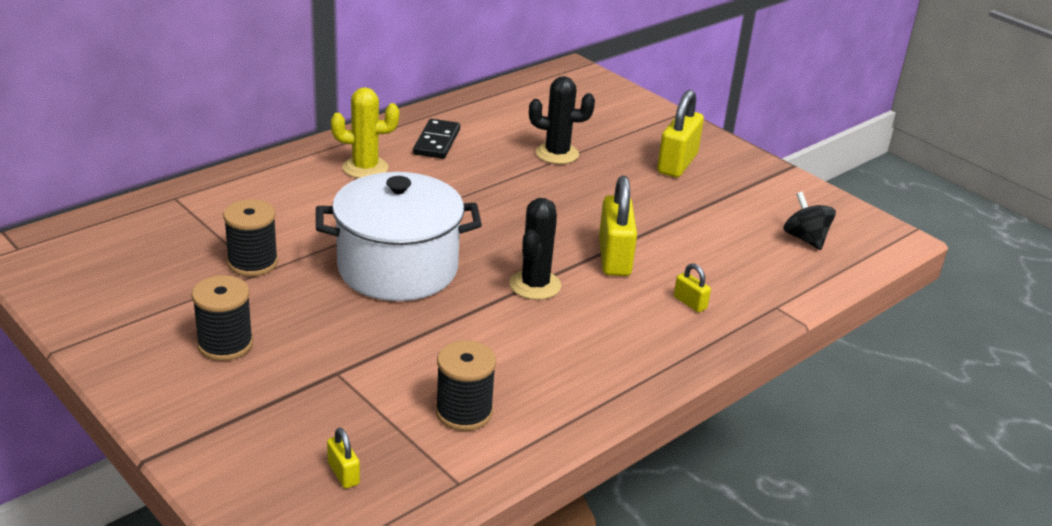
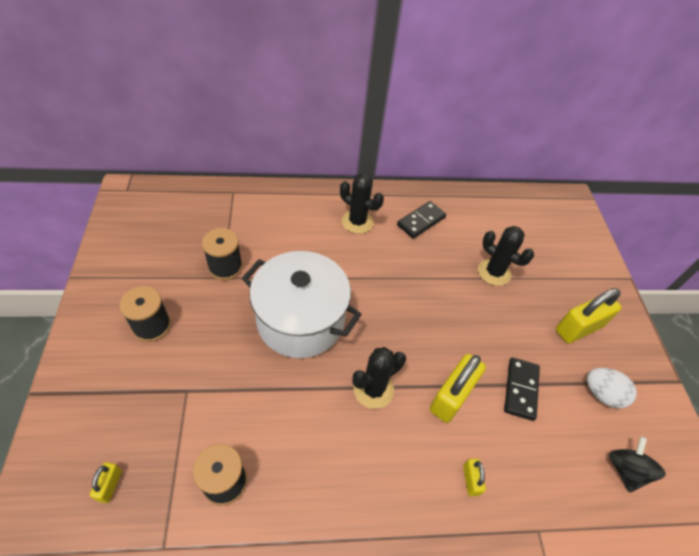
camera: 35 degrees right, 20 degrees up
(365, 168) = (357, 222): yellow cactus -> black cactus
(670, 226) = (521, 389): none -> black domino
(741, 200) = (602, 394): none -> white egg

